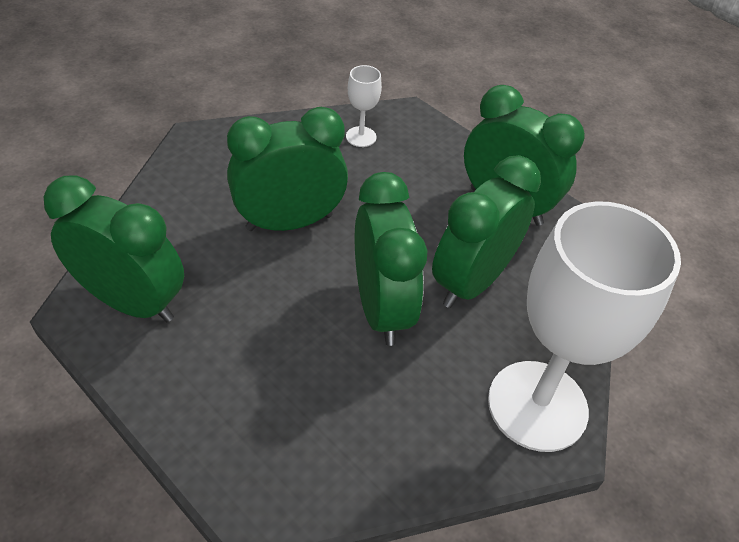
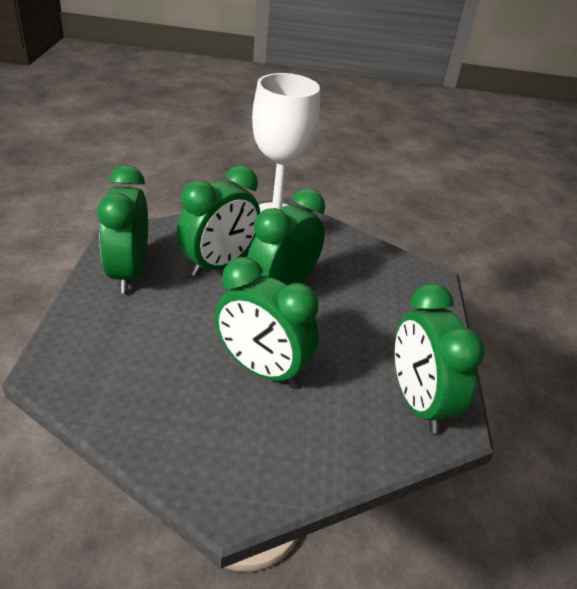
camera: 130 degrees left, 10 degrees down
(361, 137) = (113, 384): white goblet -> none
(471, 281) = (219, 264): green clock -> green clock turned 45 degrees counterclockwise

